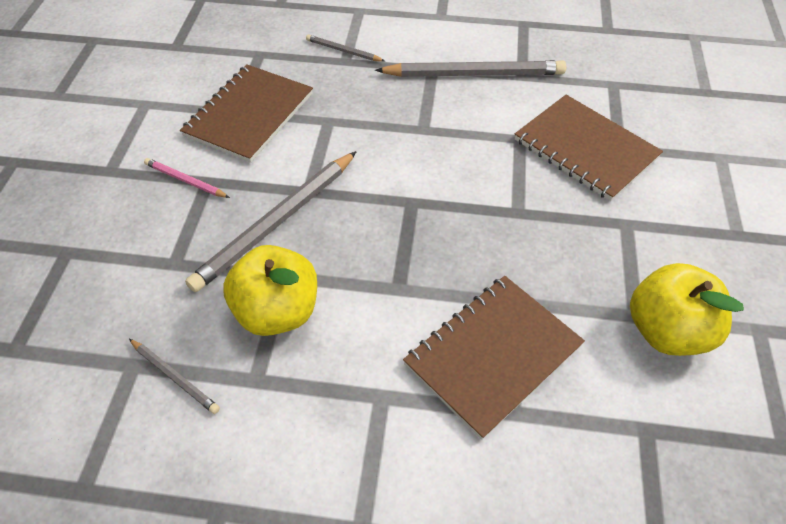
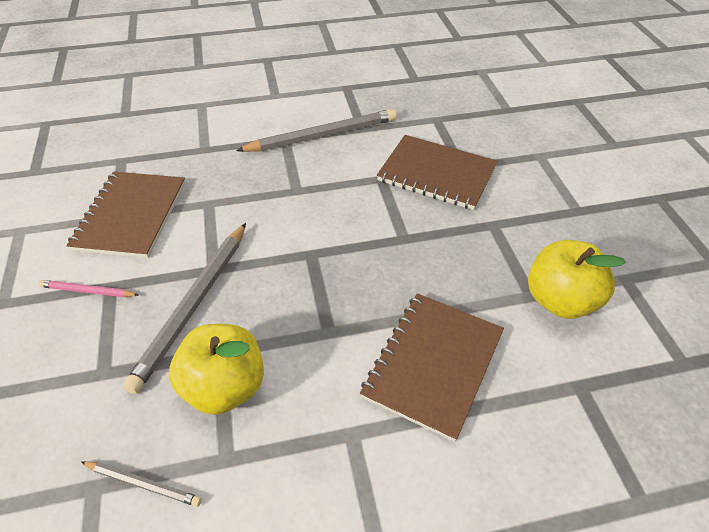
camera: 20 degrees left, 5 degrees down
(343, 51) = (200, 141): grey pencil -> none

